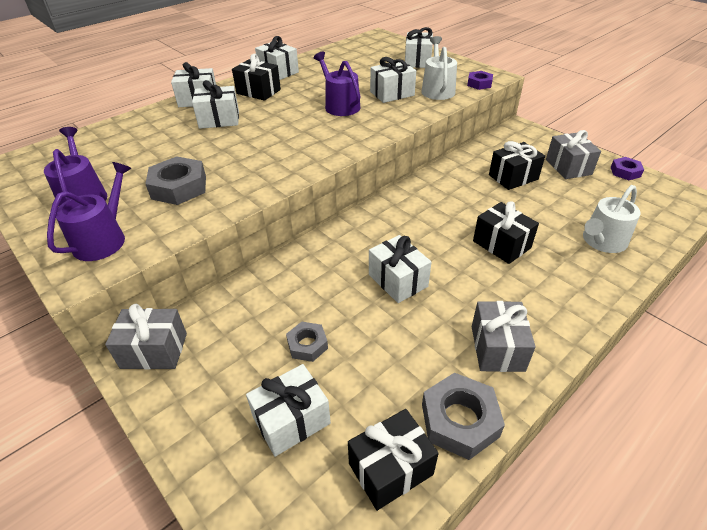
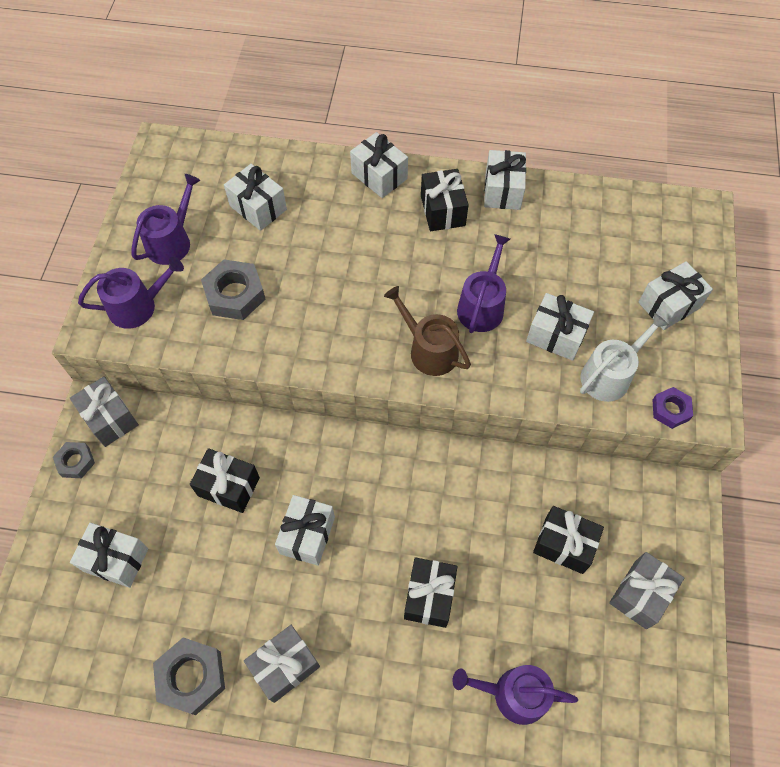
camera: 50 degrees right, 20 degrees up
(219, 120) = (360, 226): white gift -> white gift (258, 207)
(307, 345) = (187, 517): grey nut -> grey nut (75, 462)
(342, 133) = (429, 350): none -> brown watering can
(390, 469) = (121, 653): black gift -> black gift (228, 486)
(602, 241) = (513, 694): white watering can -> purple watering can
(625, 172) = (687, 665): purple nut -> none

